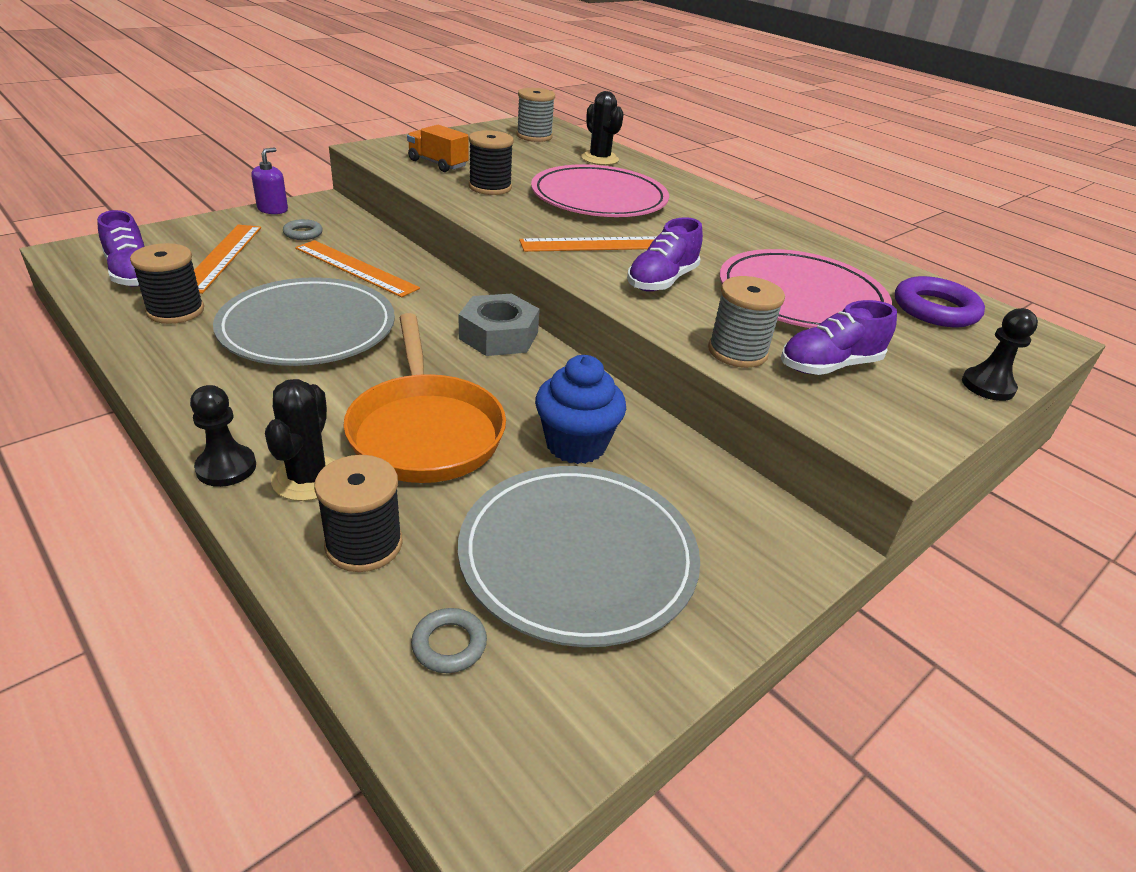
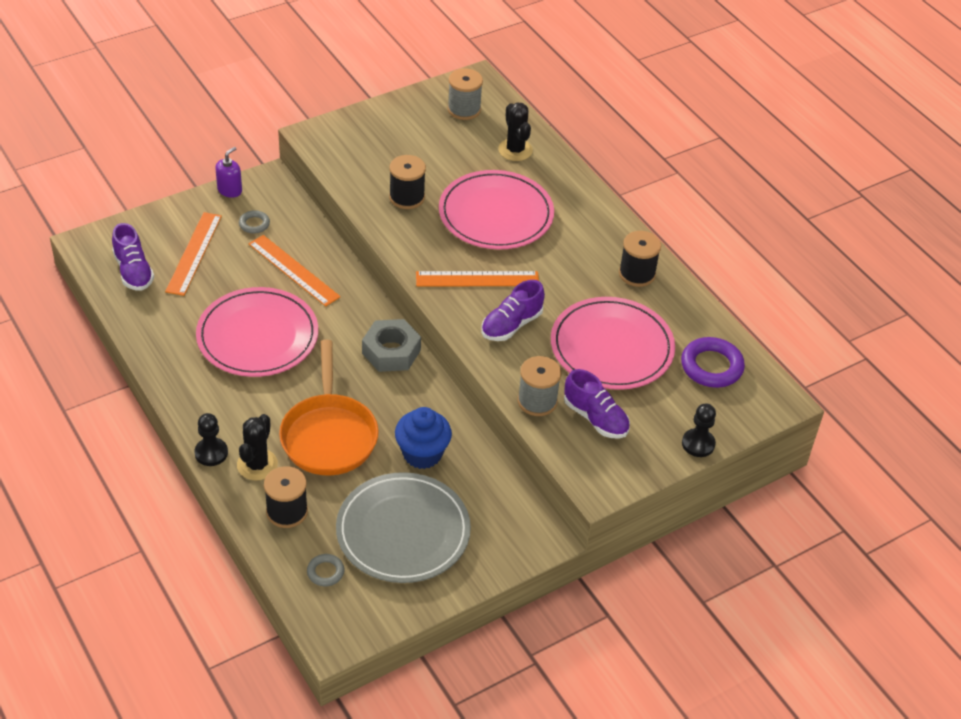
camera: 10 degrees right, 10 degrees up
(175, 311) = (168, 314): black spool -> black spool (637, 274)
(308, 328) = (257, 336): grey plate -> pink plate
(438, 164) = (368, 160): orange truck -> none
(829, 366) = (595, 418): purple shoe -> purple shoe turned 120 degrees counterclockwise

